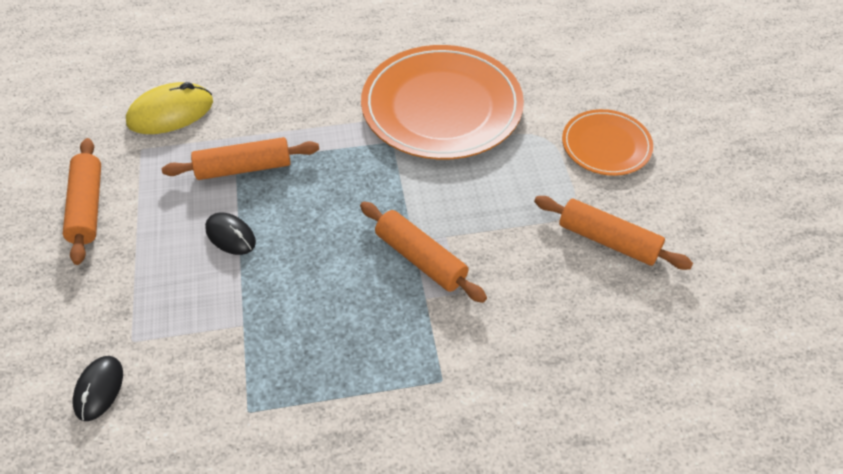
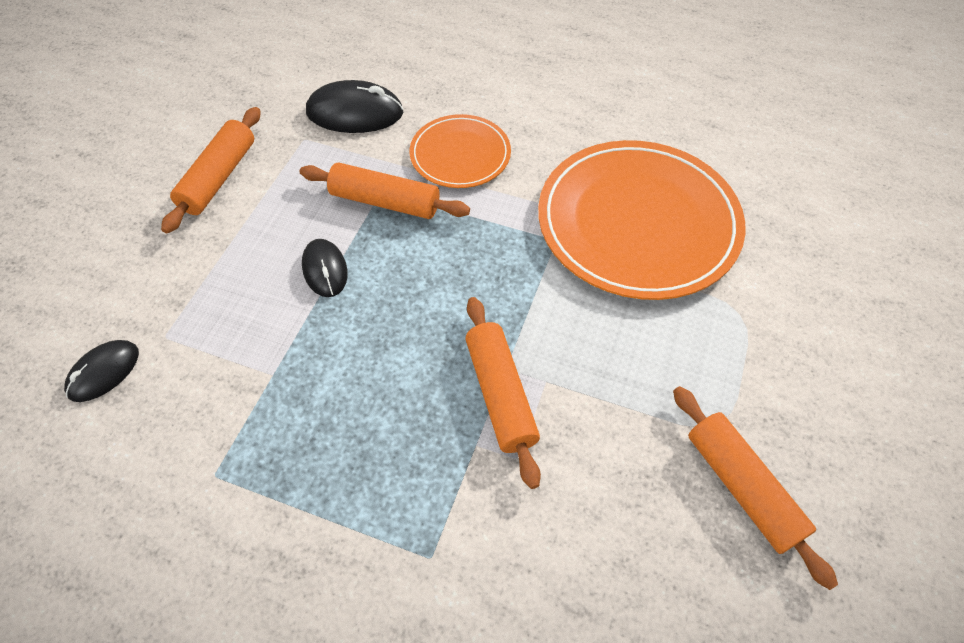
camera: 30 degrees right, 5 degrees up
(170, 113) = (355, 113): yellow mouse -> black mouse
(606, 145) = (815, 360): orange plate -> orange plate (460, 154)

